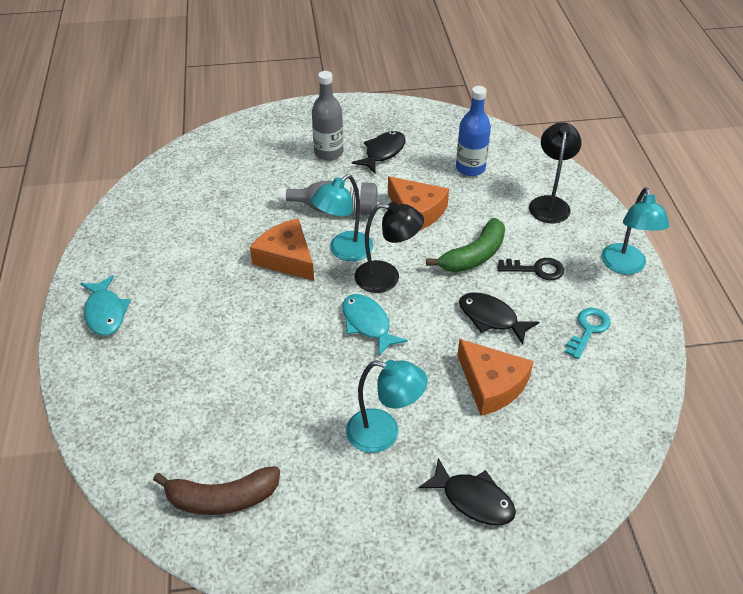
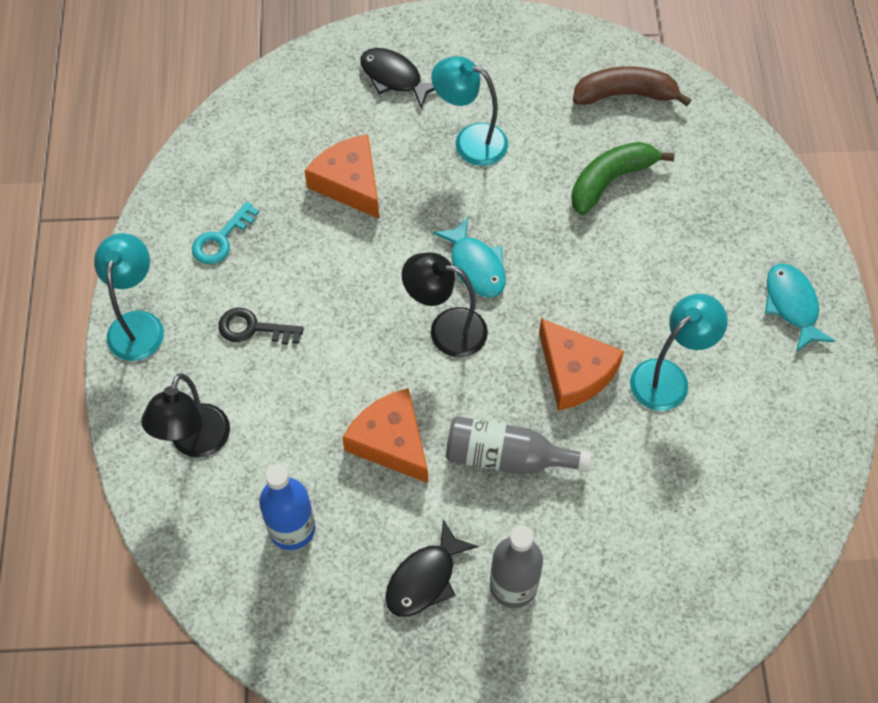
camera: 175 degrees left, 15 degrees up
(344, 251) = (498, 377): turquoise lamp -> turquoise lamp (668, 377)
(474, 256) = (327, 356): green banana -> green banana (610, 181)
(491, 318) = (329, 262): black fish -> none

